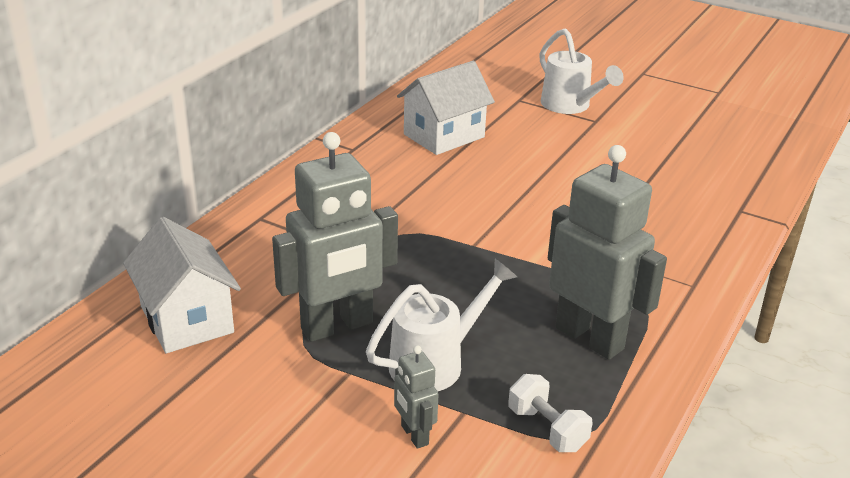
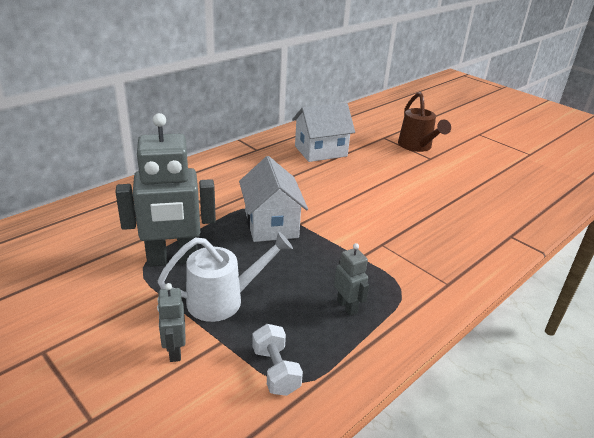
camera: 15 degrees right, 0 degrees up
(187, 319) = (81, 235): white house -> white house (271, 224)
(570, 106) = (417, 146): white watering can -> brown watering can
(590, 338) = (347, 306): grey robot -> grey robot, size x0.47

